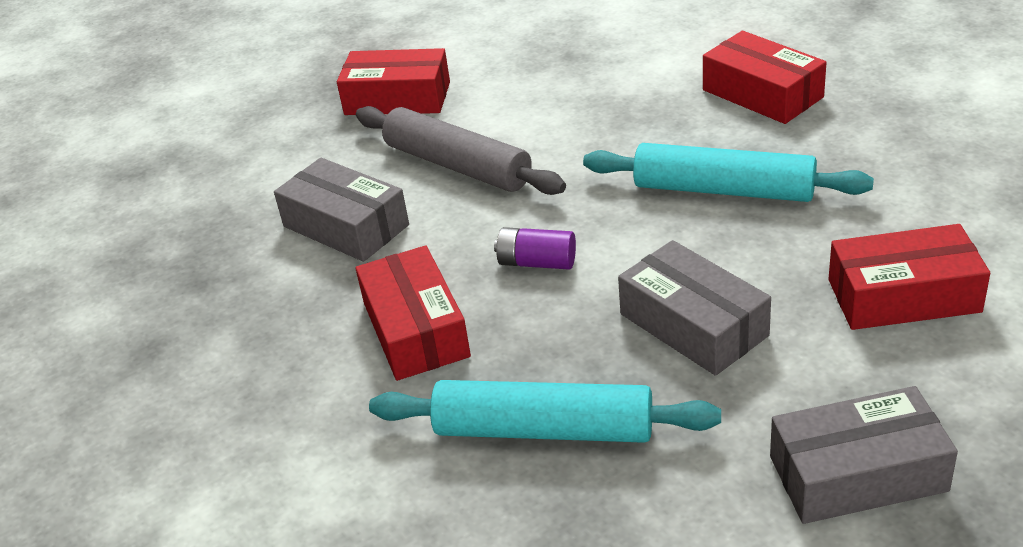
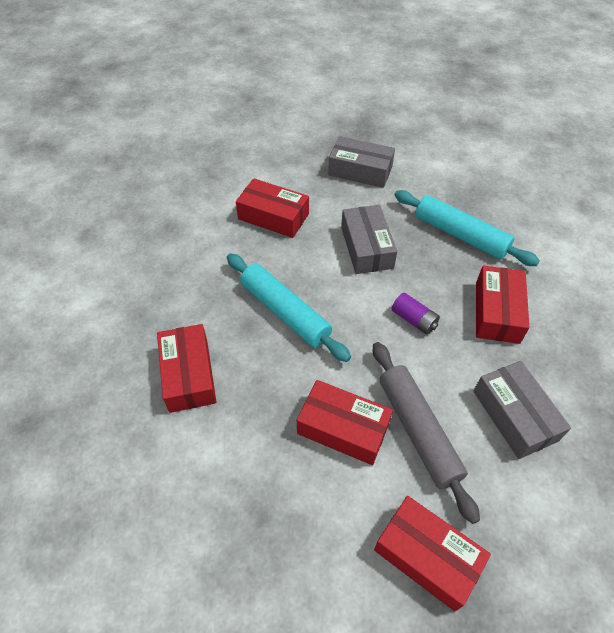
camera: 155 degrees left, 15 degrees up
(544, 132) = (343, 428): none -> red box

